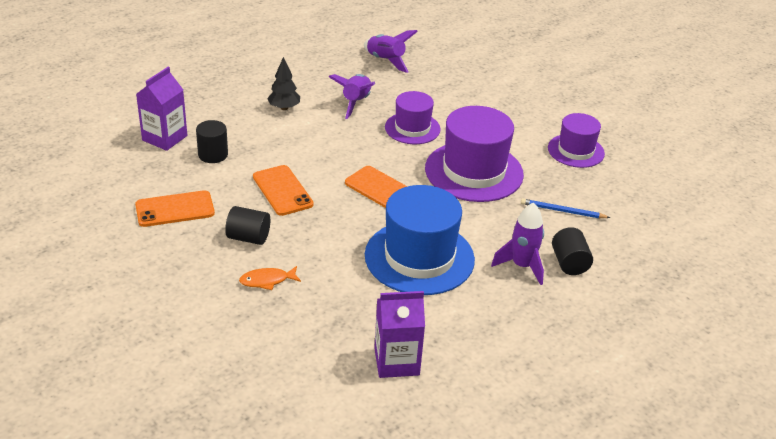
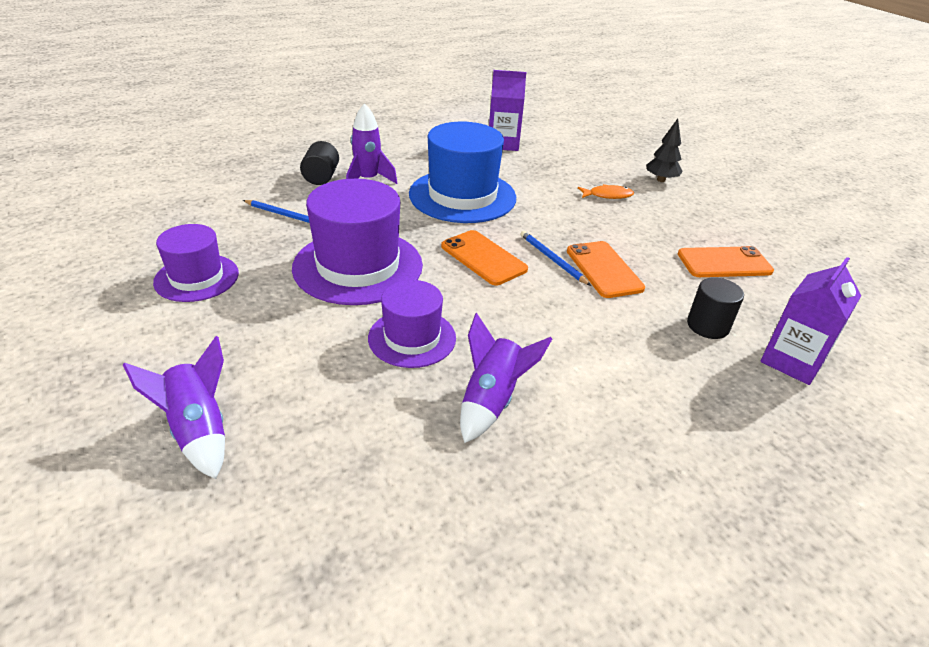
camera: 170 degrees left, 0 degrees up
(248, 237) = (633, 228): black cylinder -> none
(284, 108) = (619, 402): black tree -> black tree (661, 180)
(325, 195) = (552, 259): none -> blue pencil
(385, 61) = (402, 519): purple rocket -> purple rocket (198, 430)

